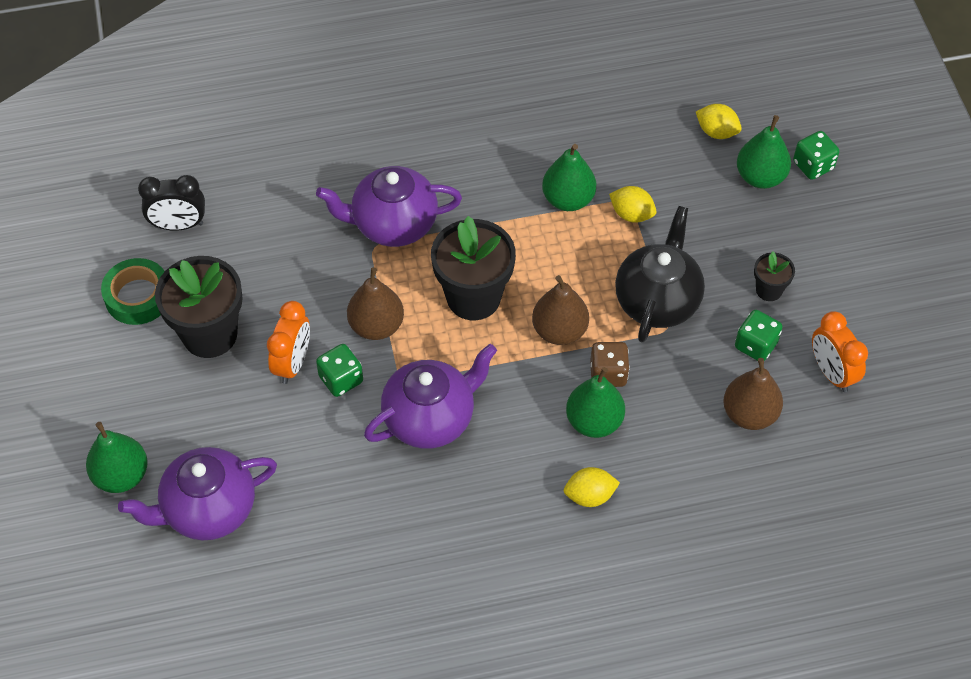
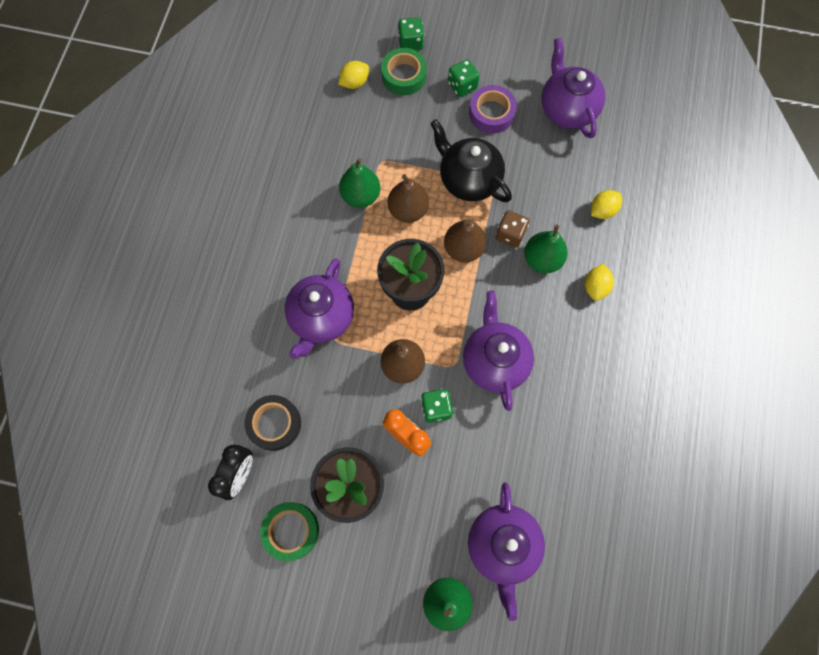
camera: 65 degrees left, 15 degrees up
(248, 232) = (274, 424): none -> black tape
(631, 214) = (393, 163): yellow lemon -> yellow lemon (602, 210)
(749, 414) = (576, 168): brown pear -> brown pear (408, 210)
(755, 345) = (528, 140): green dice -> green dice (462, 86)
(760, 177) = (404, 76): green pear -> green tape
(769, 290) = (491, 113): black flower pot -> purple tape
(831, 373) = (567, 109): orange clock -> purple teapot

